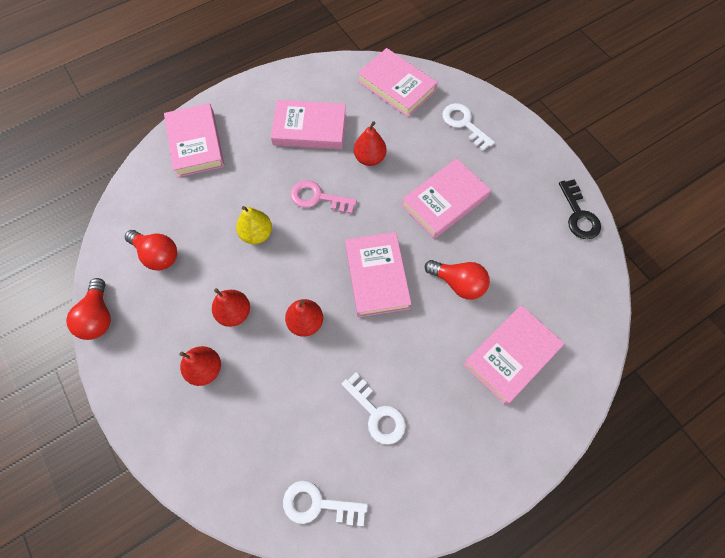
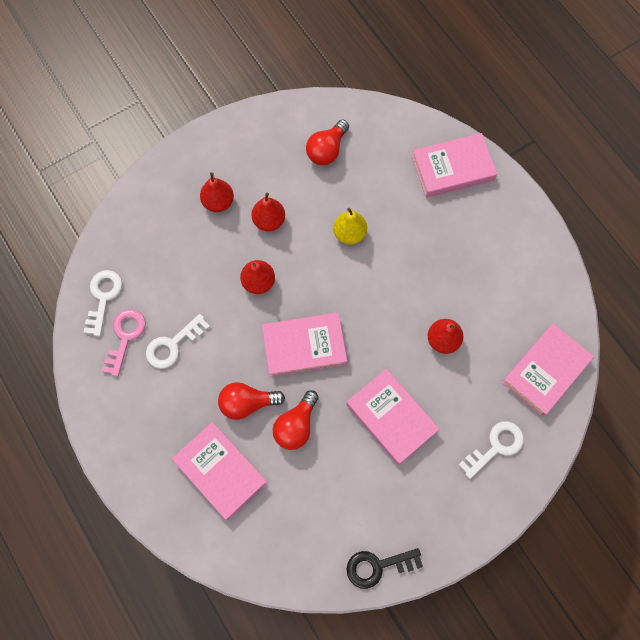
camera: 90 degrees right, 5 degrees up
(98, 317) = (268, 112): red light bulb -> red light bulb (247, 403)
(309, 129) = (478, 277): pink book -> none
(318, 198) = (392, 288): pink key -> pink key (125, 337)

